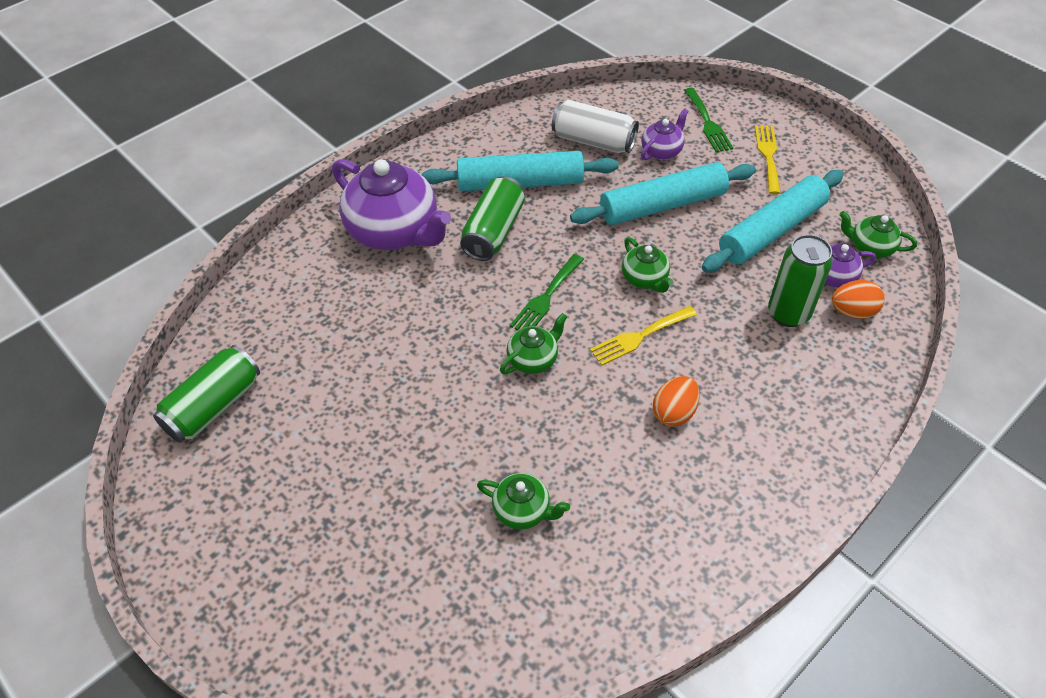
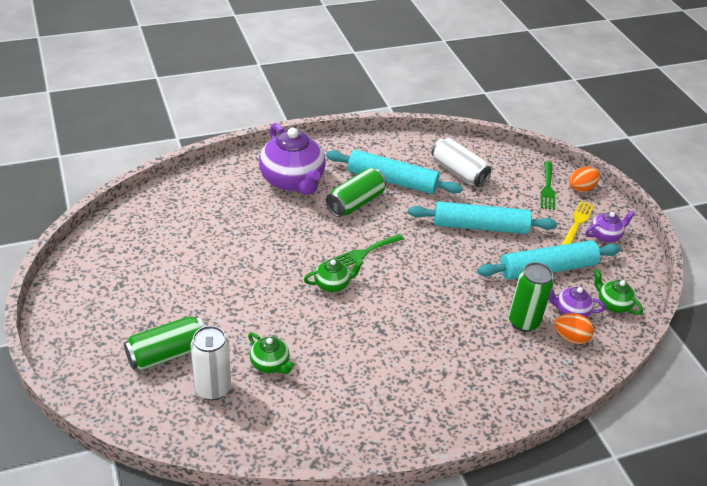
camera: 20 degrees right, 10 degrees down
(214, 406) = (125, 237): green can -> green can (167, 354)
(469, 583) = (212, 388): none -> white can
(639, 337) = (410, 297): yellow fork -> none
(644, 279) = (437, 265): green teapot -> none
(661, 151) = (502, 194): purple teapot -> purple teapot (605, 236)
(674, 412) = (403, 349): orange egg -> orange egg (581, 188)

